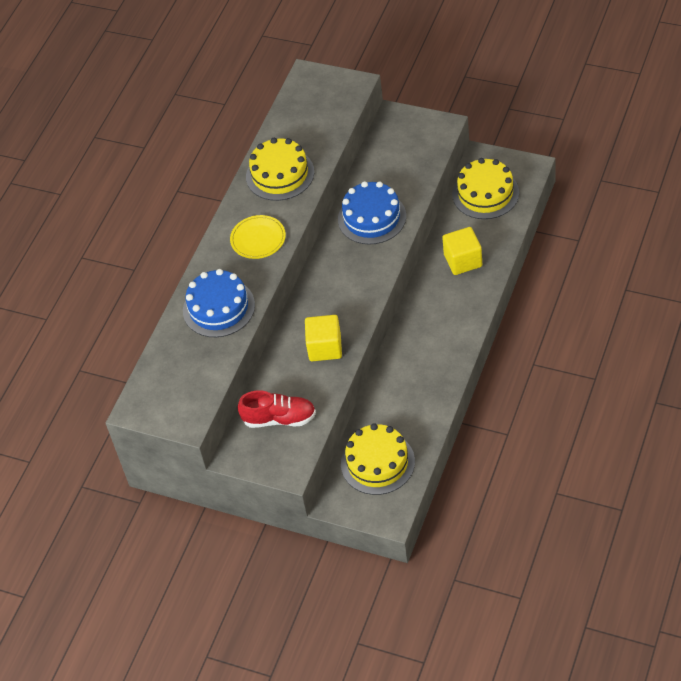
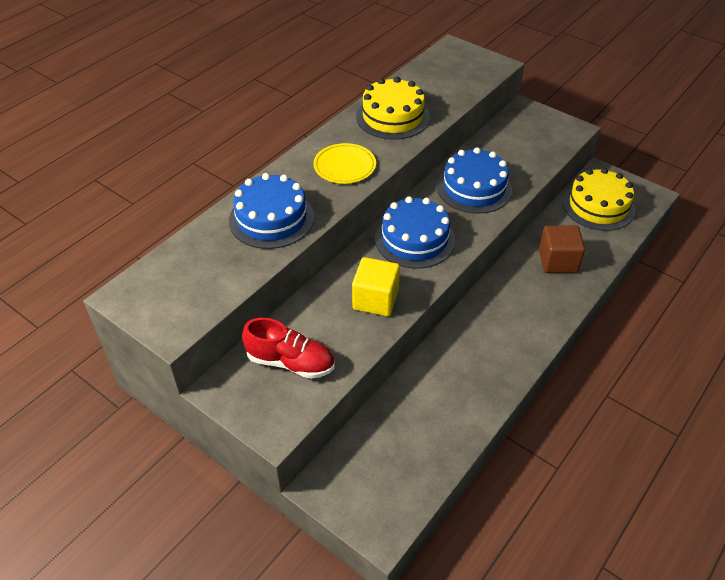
camera: 10 degrees right, 5 degrees down
(337, 284) = (414, 239): none -> blue cake
(377, 462) = (391, 453): yellow cake -> none
(463, 260) = (557, 261): yellow cube -> brown cube

